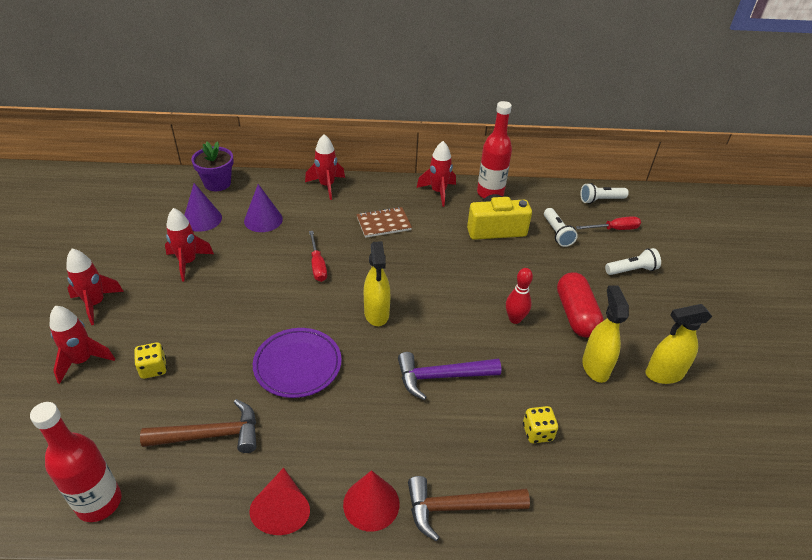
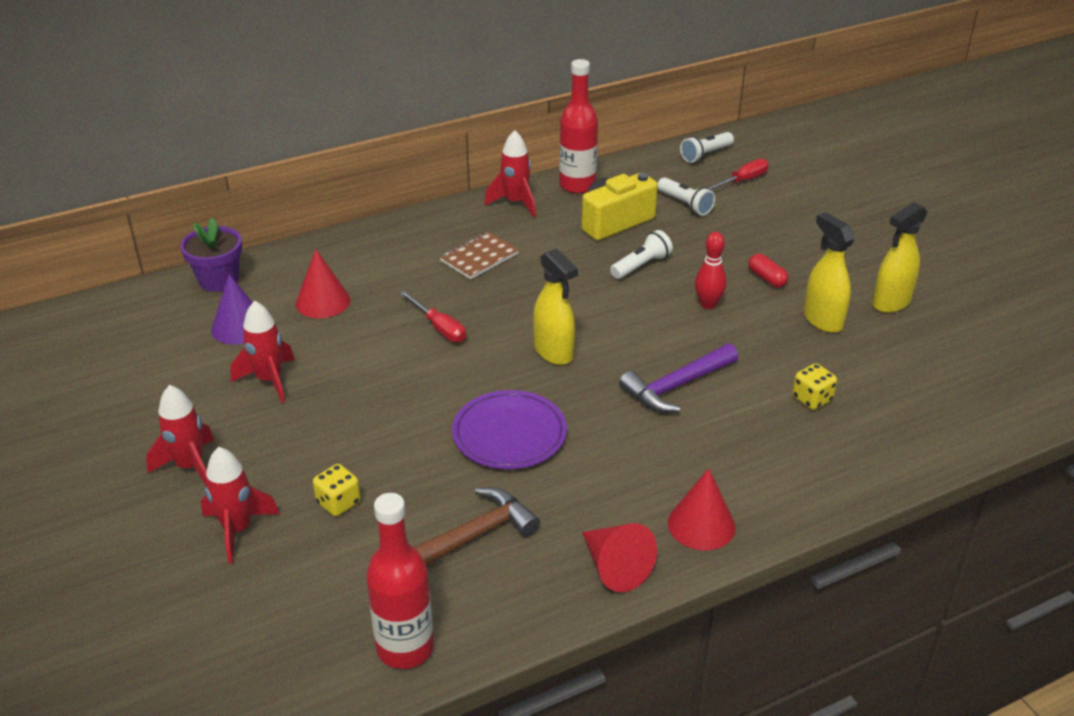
camera: 25 degrees left, 5 degrees down
(263, 220) = (323, 301): purple cone -> red cone
(327, 186) = (370, 238): red rocket -> none
(458, 507) = (788, 492): brown hammer -> none
(576, 315) = (767, 278): red capsule -> red capsule, size x0.52
(631, 270) = (790, 216): white flashlight -> white flashlight (641, 266)

